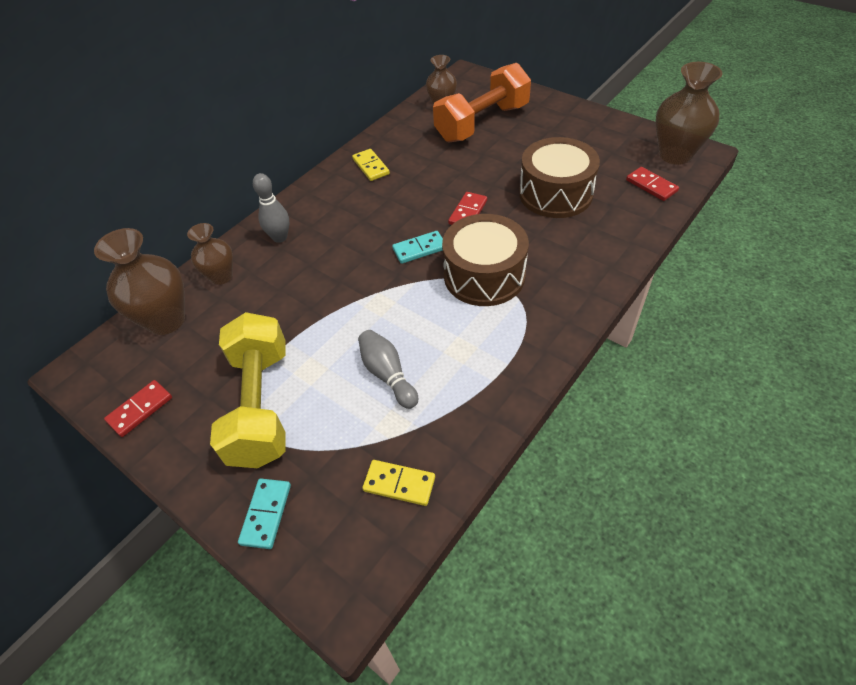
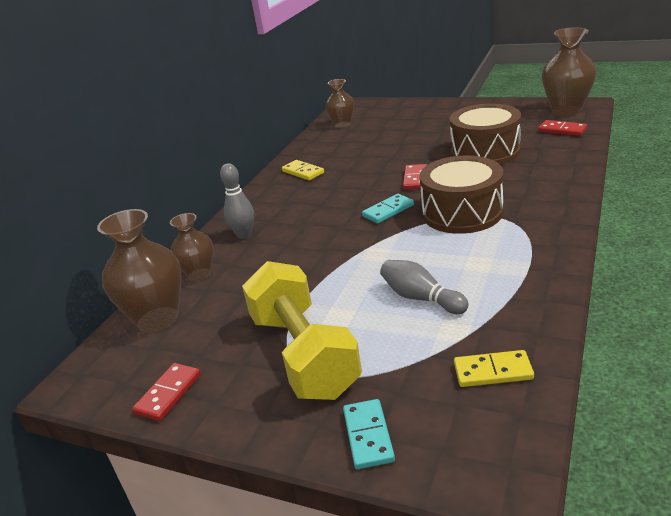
camera: 15 degrees left, 20 degrees down
(482, 123) = (387, 127): orange dumbbell -> none

